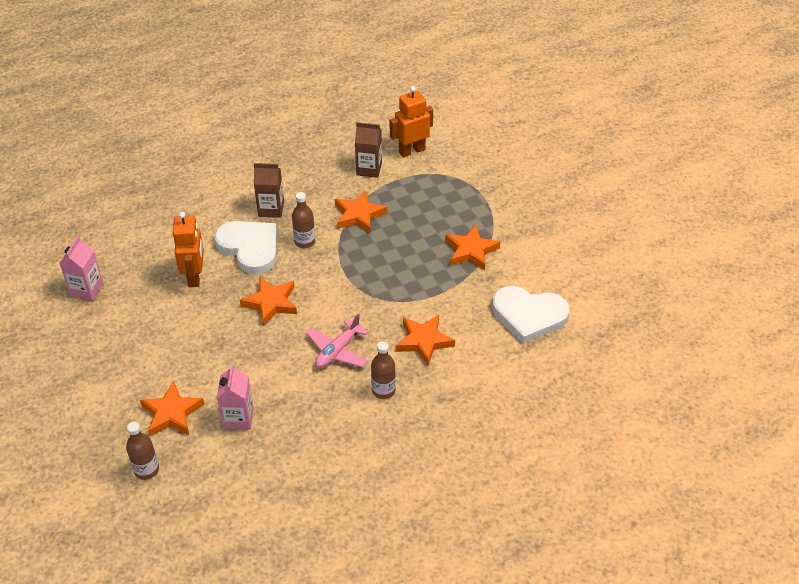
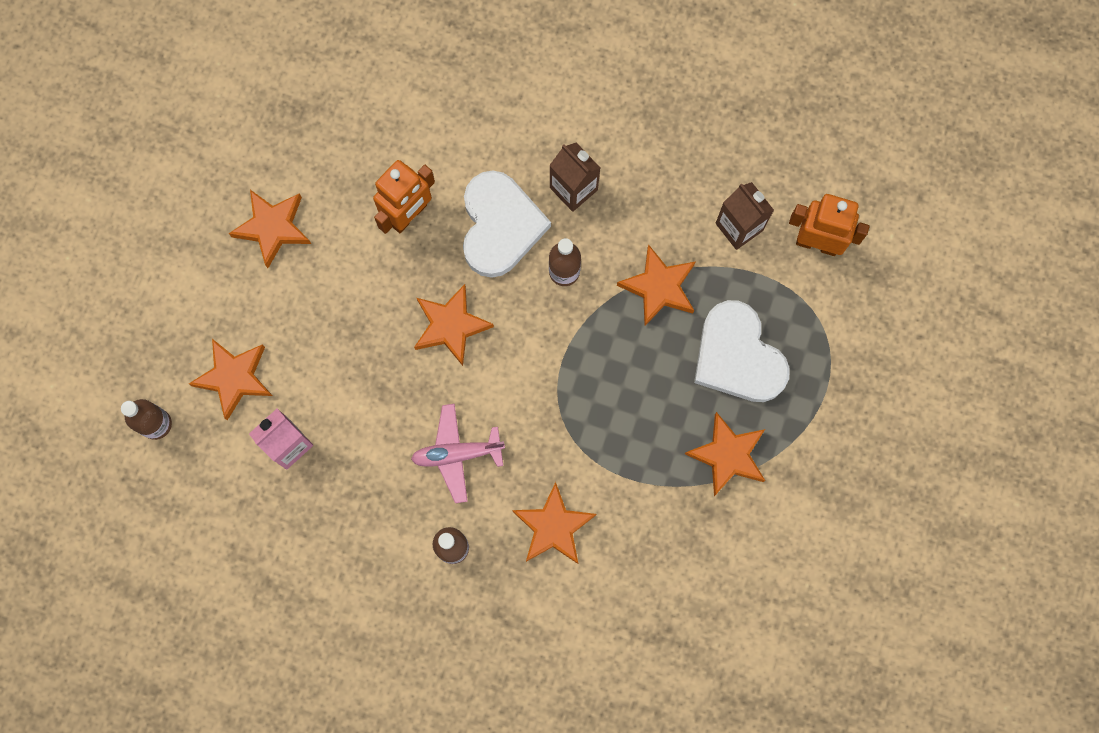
camera: 45 degrees right, 30 degrees up
(87, 289) = (290, 132): pink carton -> none
(122, 334) = (273, 228): none -> orange star
(528, 315) = (696, 601): white heart -> white heart (738, 356)

